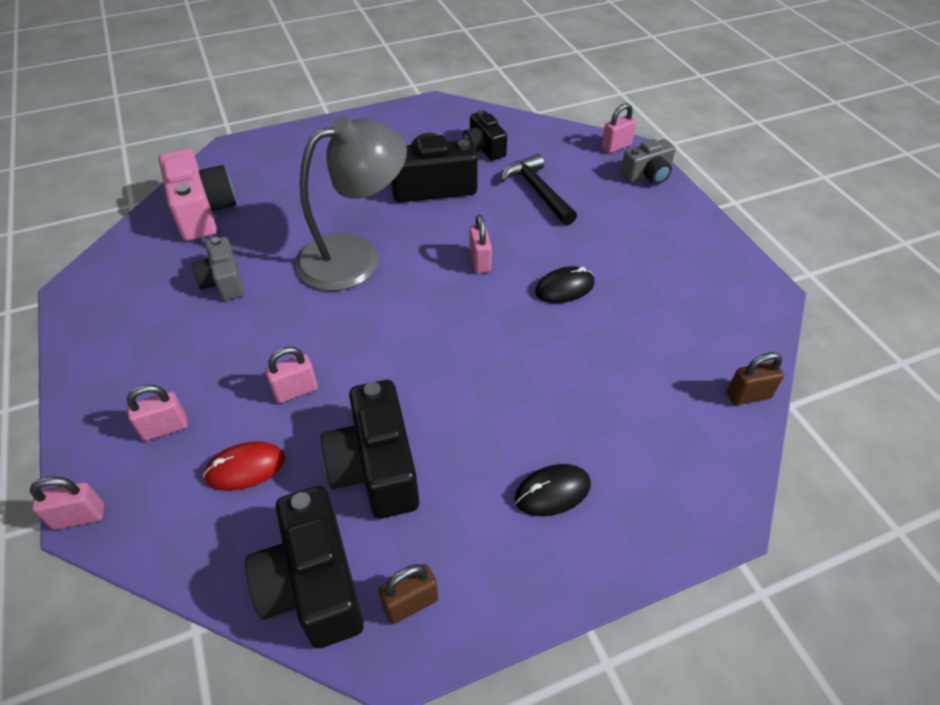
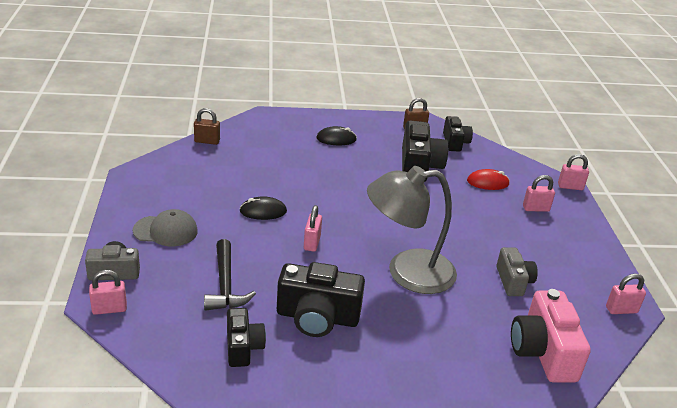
camera: 165 degrees left, 15 degrees down
(295, 391) = (459, 205): pink padlock -> pink padlock (621, 310)
(313, 584) = (455, 142): black camera -> black camera, size x0.62
(647, 228) = (165, 231): none -> grey cap

